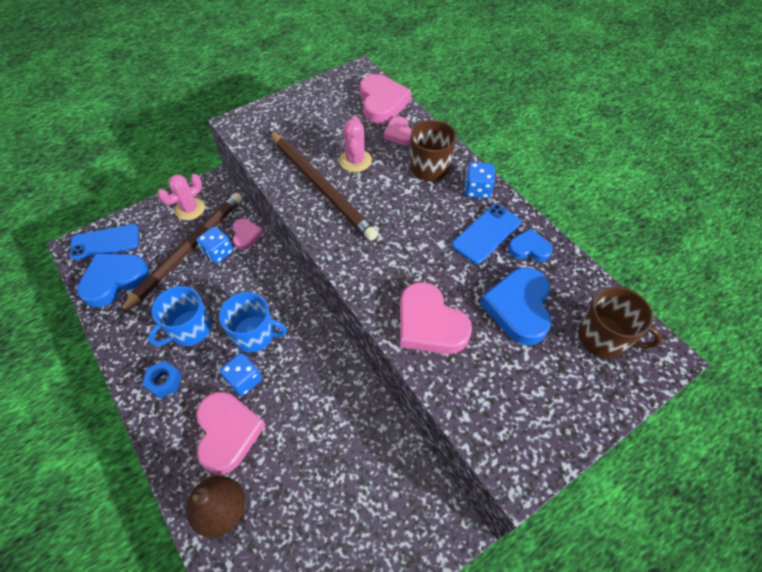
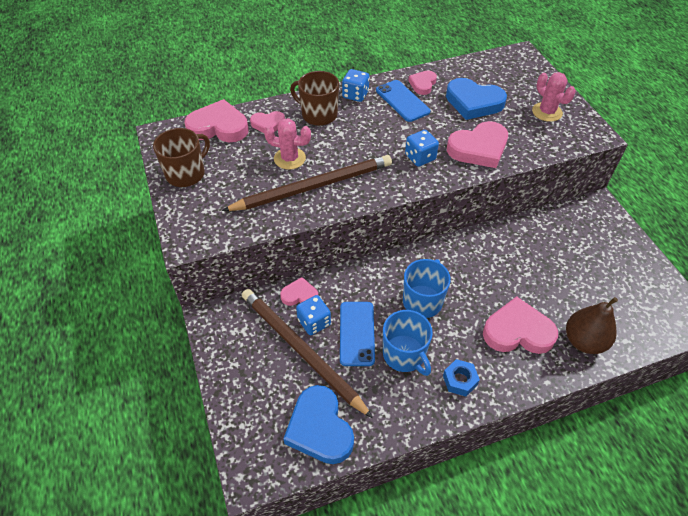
camera: 75 degrees left, 5 degrees down
(105, 242) = (257, 440): blue phone -> blue phone (357, 333)
(190, 209) = (240, 345): pink cactus -> pink cactus (547, 112)
(244, 380) = (468, 314): blue dice -> blue dice (420, 157)
(529, 248) = (422, 84): blue heart -> pink heart
(603, 337) = (504, 73): brown mug -> brown mug (186, 173)

